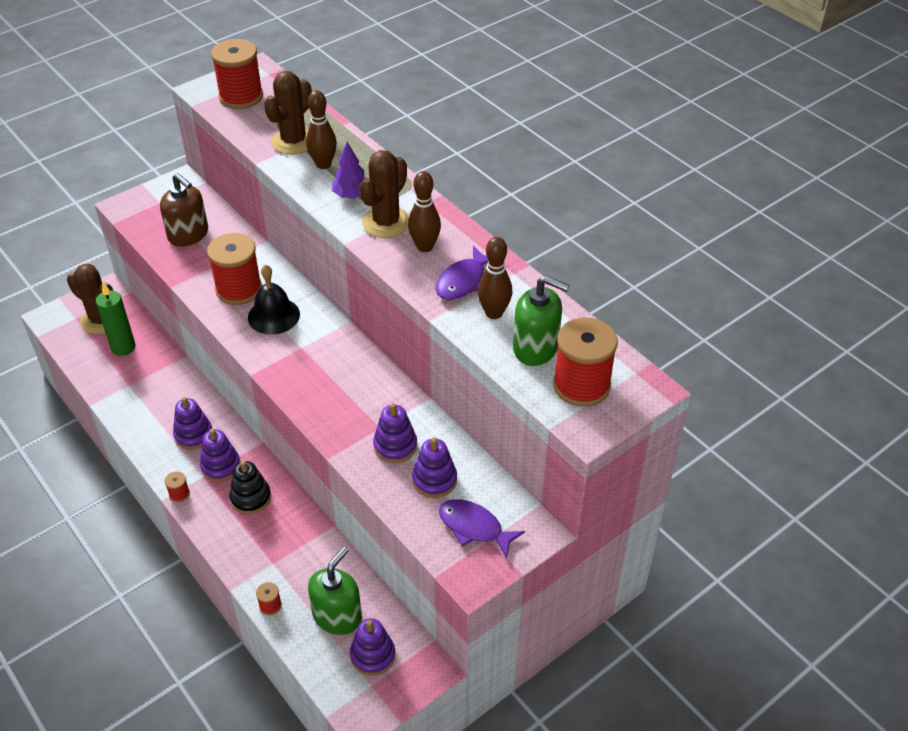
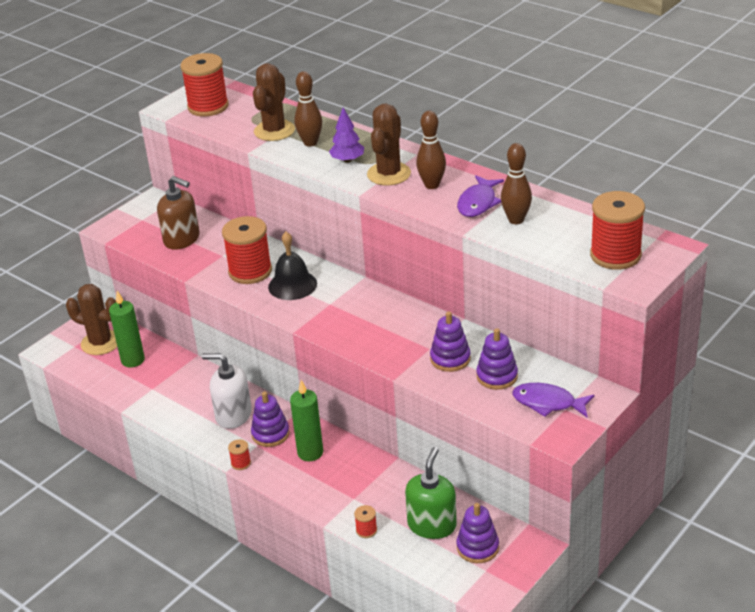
camera: 10 degrees left, 10 degrees down
(193, 435) = (233, 415): purple stacking toy -> white soap dispenser
(251, 498) = (310, 453): black stacking toy -> green candle
(536, 348) = (564, 237): green soap dispenser -> none

